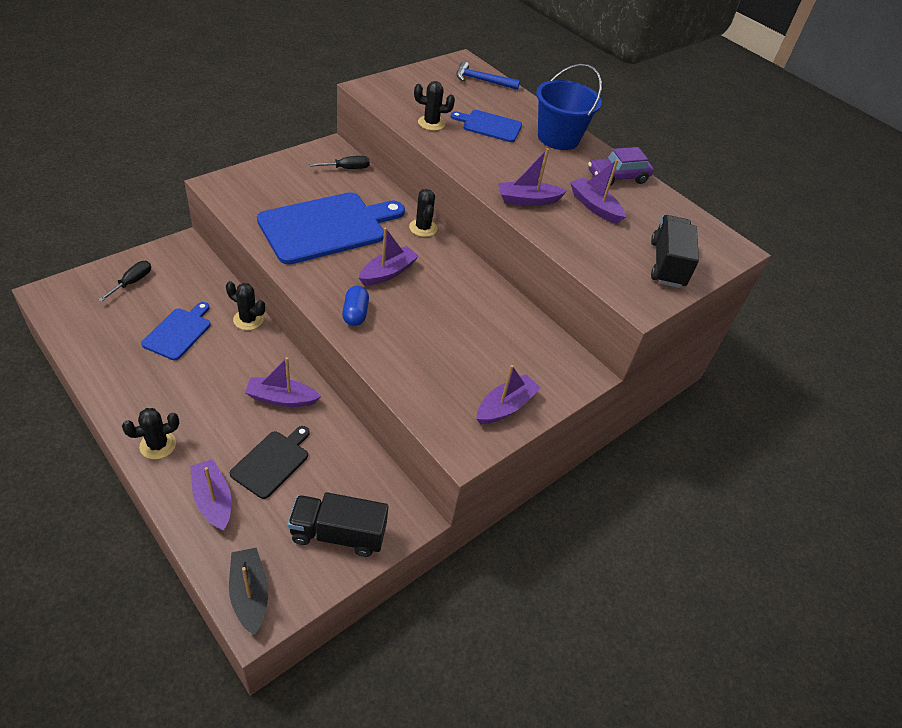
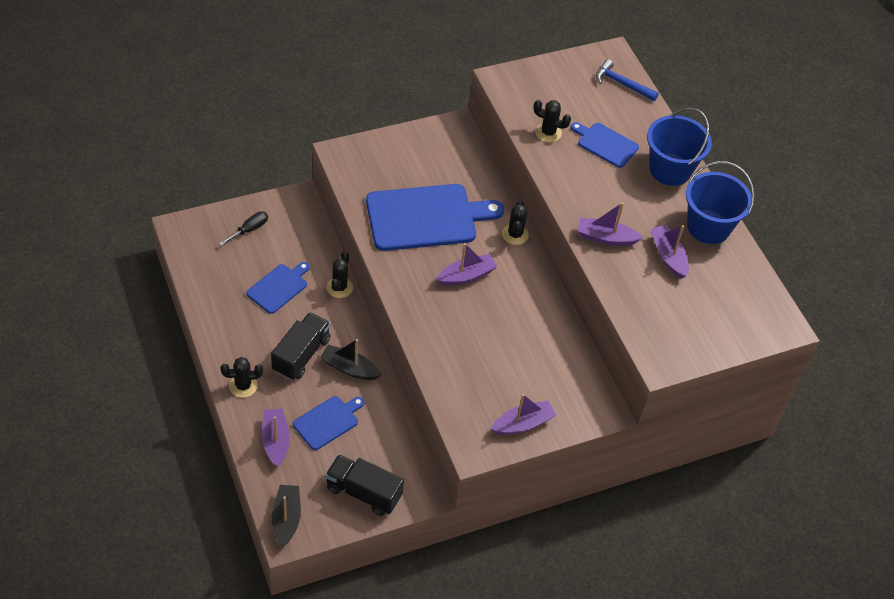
camera: 20 degrees right, 5 degrees up
(248, 320) = (339, 287): black cactus -> black cactus turned 60 degrees clockwise
(272, 462) = (328, 421): black cutting board -> blue cutting board
(282, 398) = (349, 368): purple boat -> black boat
(347, 168) = (465, 153): black screwdriver -> none
(355, 314) = (425, 311): blue capsule -> none
(617, 177) = (708, 227): purple car -> blue bucket
(667, 264) = (707, 330): black truck -> black truck (301, 355)

